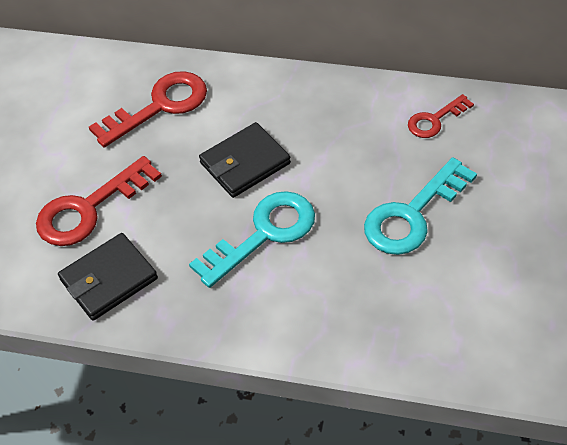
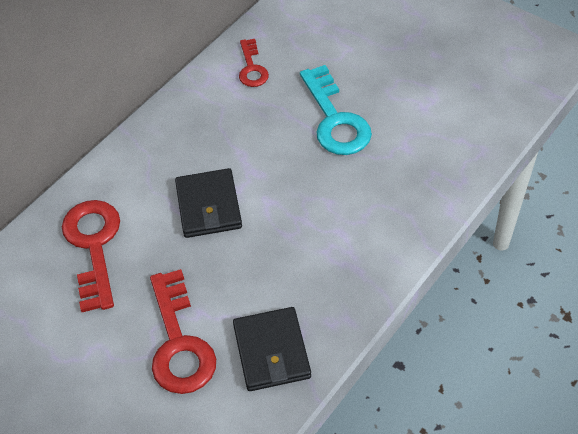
camera: 65 degrees left, 0 degrees up
(263, 234) = (294, 221): turquoise key -> none

